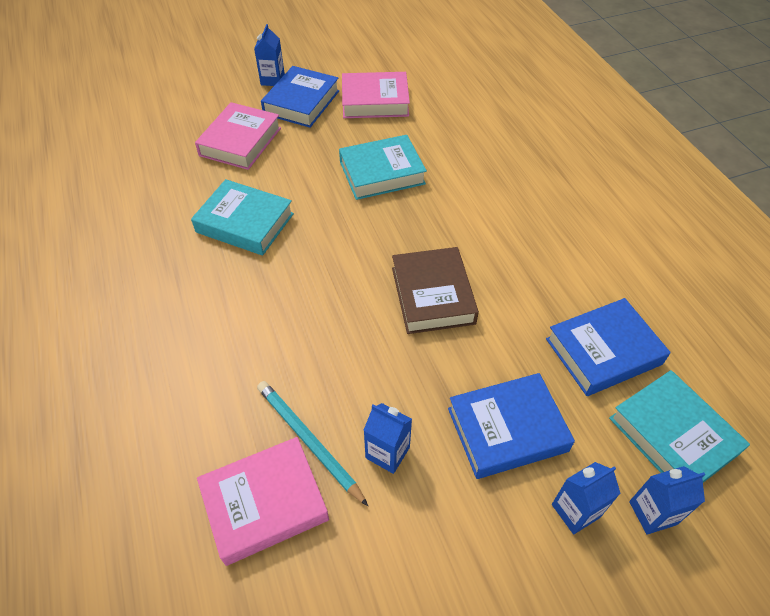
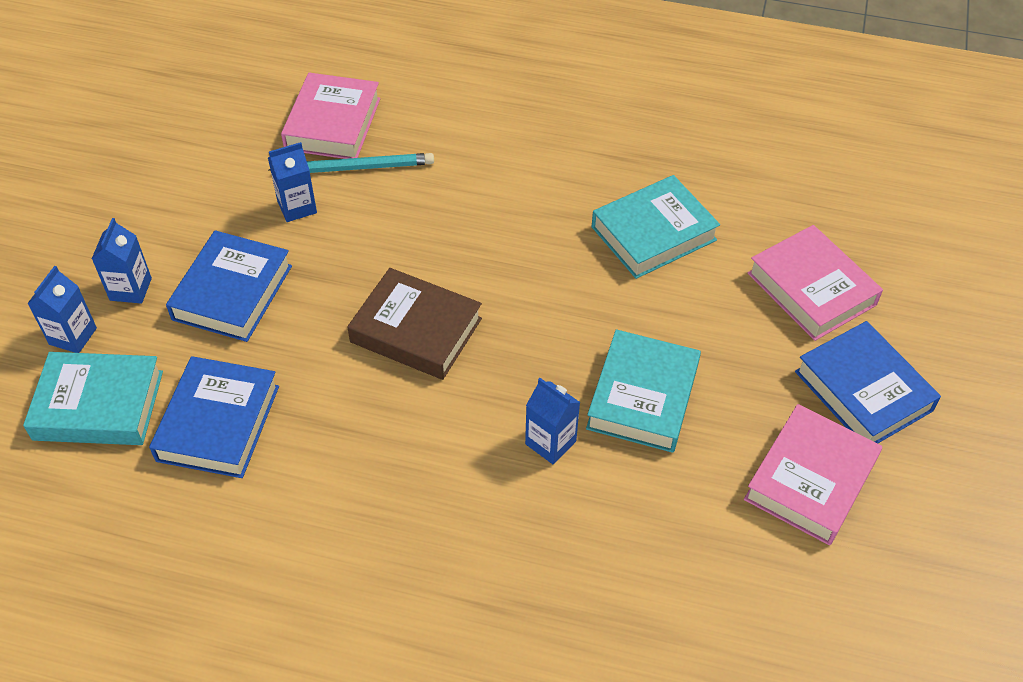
camera: 125 degrees right, 0 degrees up
(272, 80) = (946, 385): blue carton -> blue carton (550, 442)

